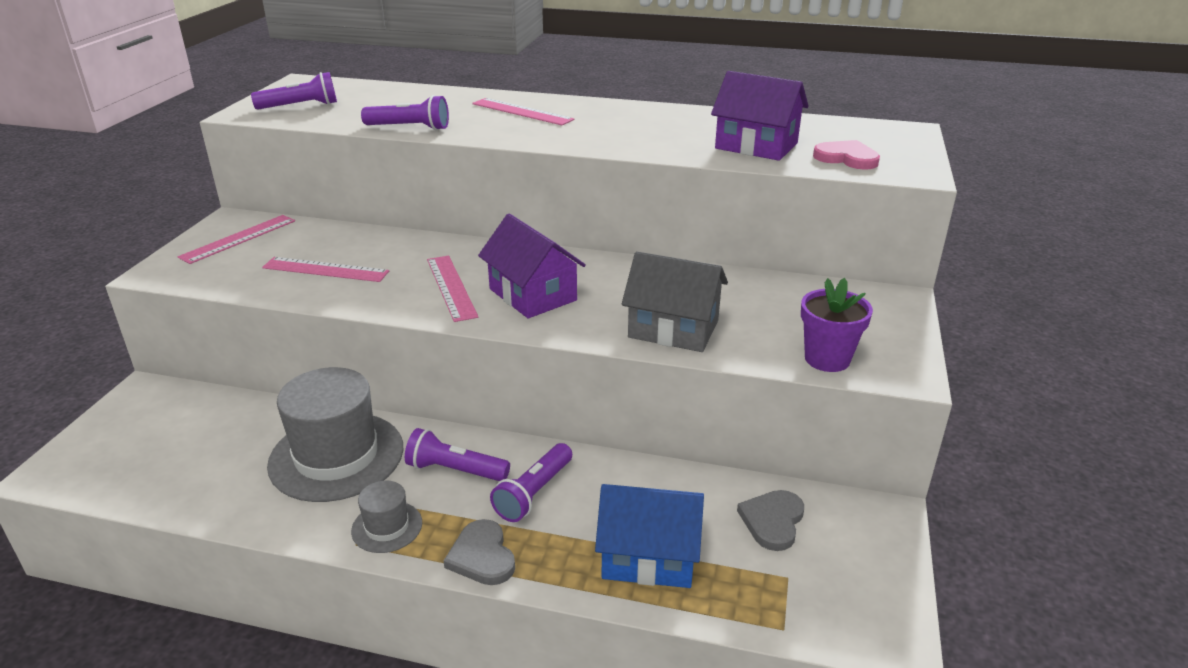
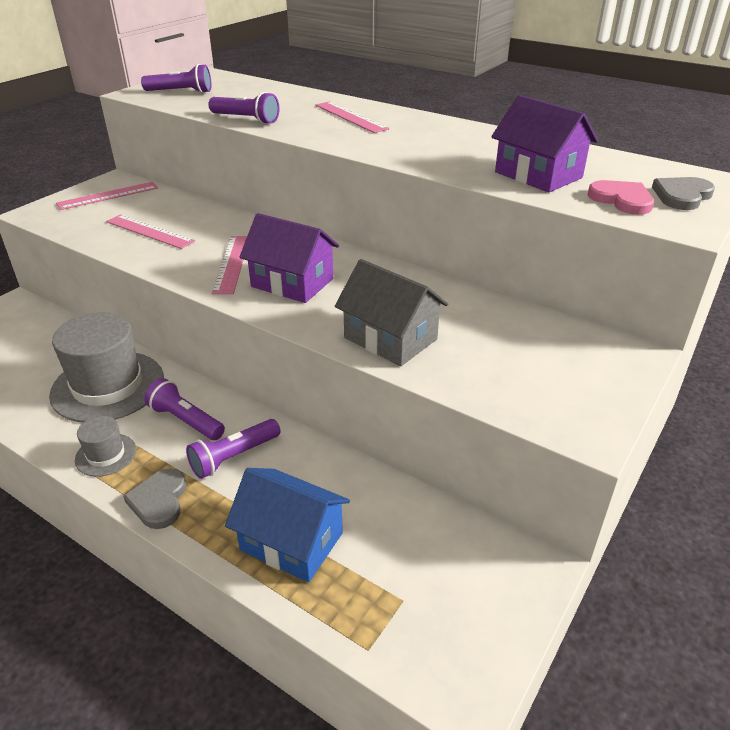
camera: 20 degrees right, 5 degrees up
(533, 294) = (292, 282): purple house -> purple house turned 45 degrees counterclockwise
(772, 521) = (422, 541): grey heart -> grey heart (682, 196)
(827, 359) = (516, 400): purple flower pot -> none

